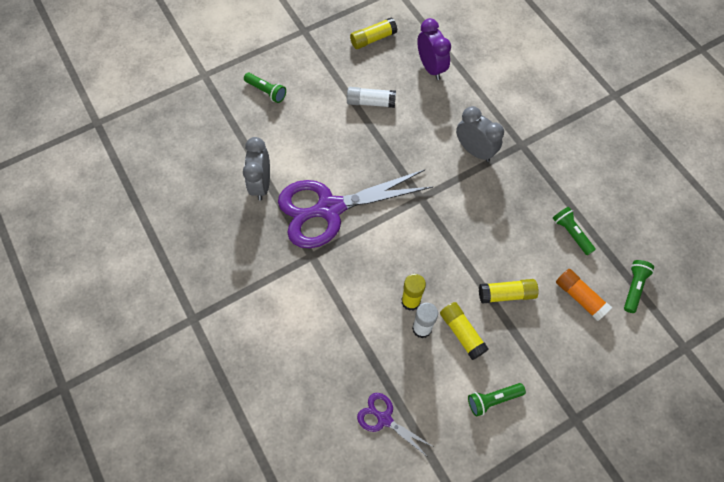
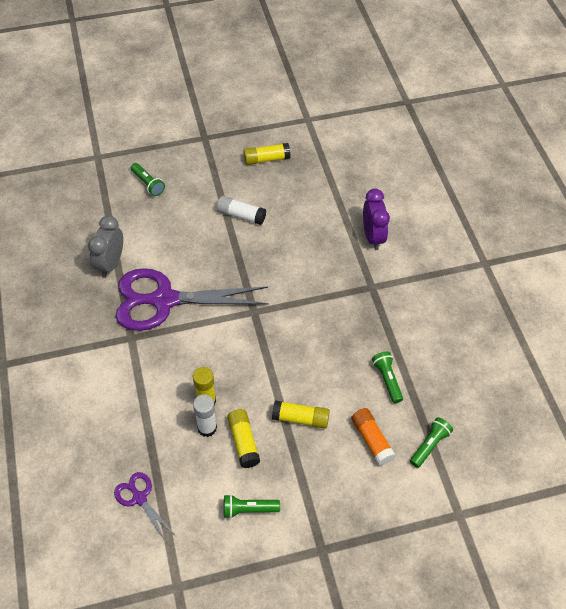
camera: 15 degrees right, 10 degrees down
(431, 68) = (311, 197): purple clock -> purple clock (373, 237)
(474, 151) = (323, 281): grey clock -> none

